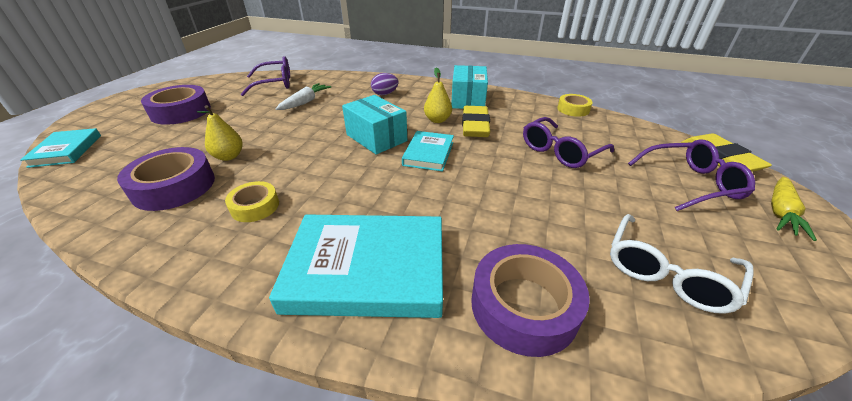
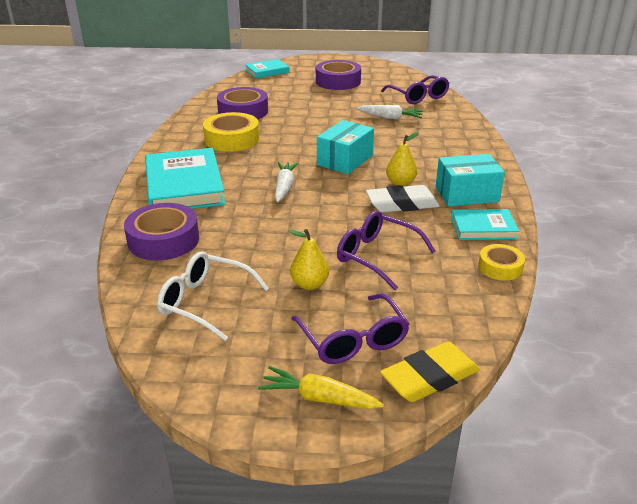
camera: 75 degrees right, 5 degrees down
(229, 156) = (285, 115): yellow pear -> yellow pear (309, 284)
(255, 206) = (232, 139): yellow tape -> yellow tape, size x1.73
(385, 94) = (440, 148): purple egg -> none
(416, 181) = (284, 187): none -> white carrot
(428, 153) = (331, 187): turquoise book -> turquoise book (483, 228)
(475, 126) = (402, 204): yellow eraser -> white eraser

